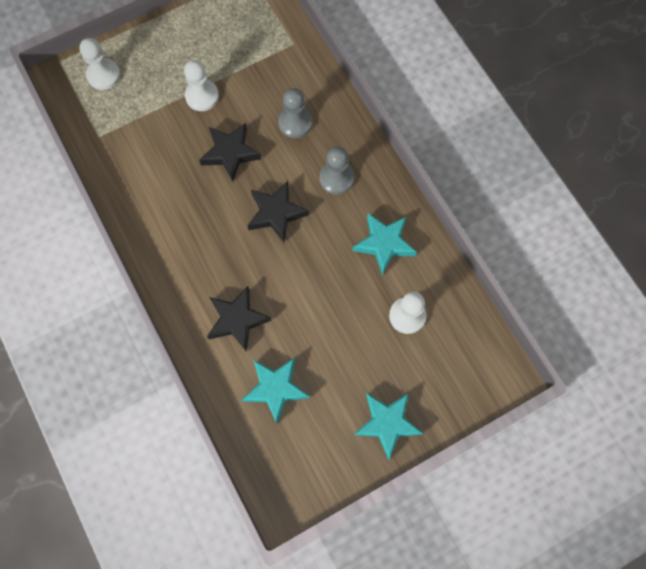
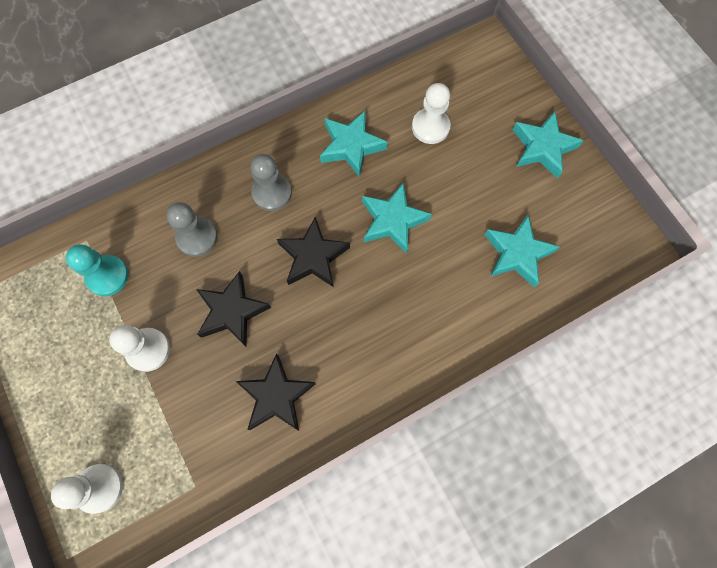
camera: 90 degrees left, 0 degrees up
(237, 320) = (443, 296): black star -> black star (276, 396)
(263, 62) = (107, 276): none -> turquoise pawn
(309, 279) = (392, 221): none -> turquoise star

